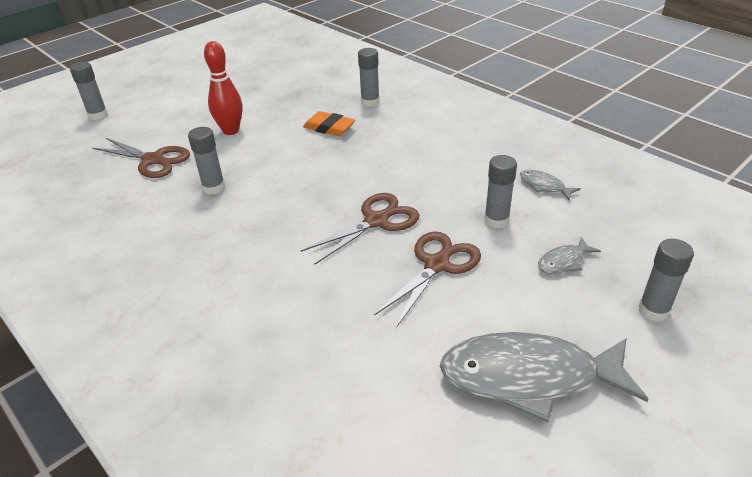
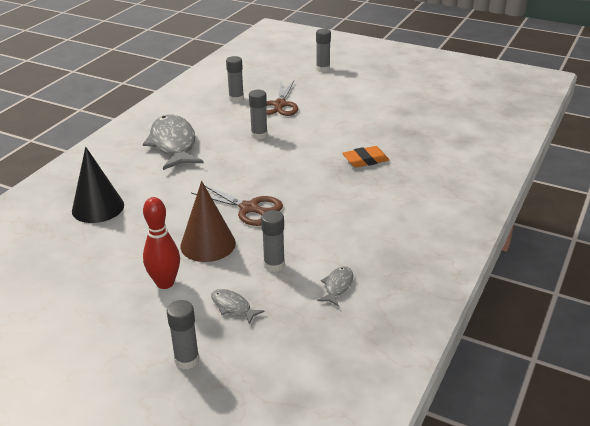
camera: 70 degrees right, 5 degrees down
(231, 131) = (334, 121): red bowling pin -> red bowling pin (165, 283)
(290, 370) = (98, 207): none -> black cone
(329, 128) = (365, 160): orange eraser -> orange eraser turned 60 degrees clockwise
(370, 102) = (422, 170): grey glue stick -> grey glue stick (236, 99)
(437, 265) = (208, 244): brown scissors -> brown cone
(529, 377) = (106, 300): grey fish -> grey fish (173, 144)

